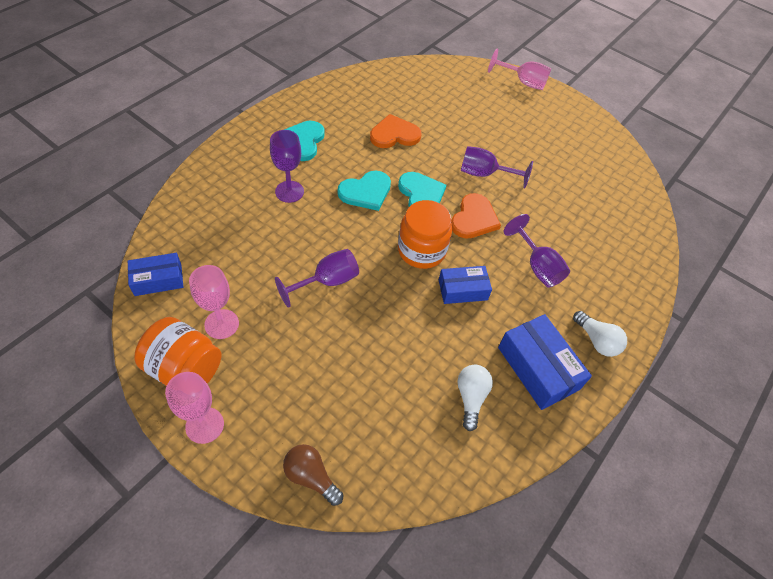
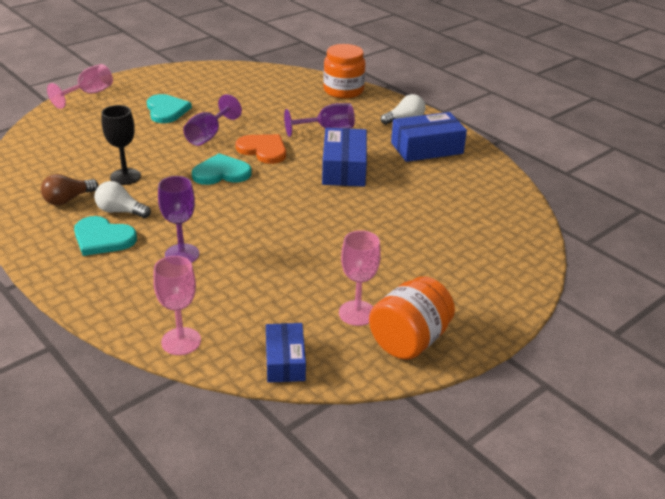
camera: 75 degrees left, 20 degrees down
(204, 425) = (474, 328): pink goblet -> pink goblet (181, 341)
(311, 476) = (522, 268): brown light bulb -> brown light bulb (68, 199)
(327, 282) = (317, 240): purple goblet -> none
(366, 192) = (204, 204): turquoise heart -> turquoise heart (166, 110)
(394, 134) = (125, 176): orange heart -> black goblet
(421, 250) = (293, 182): orange jar -> orange jar (343, 91)
(462, 290) = (344, 168): blue box -> blue box, size x1.55
(471, 397) = (451, 181): white light bulb -> white light bulb (120, 211)

